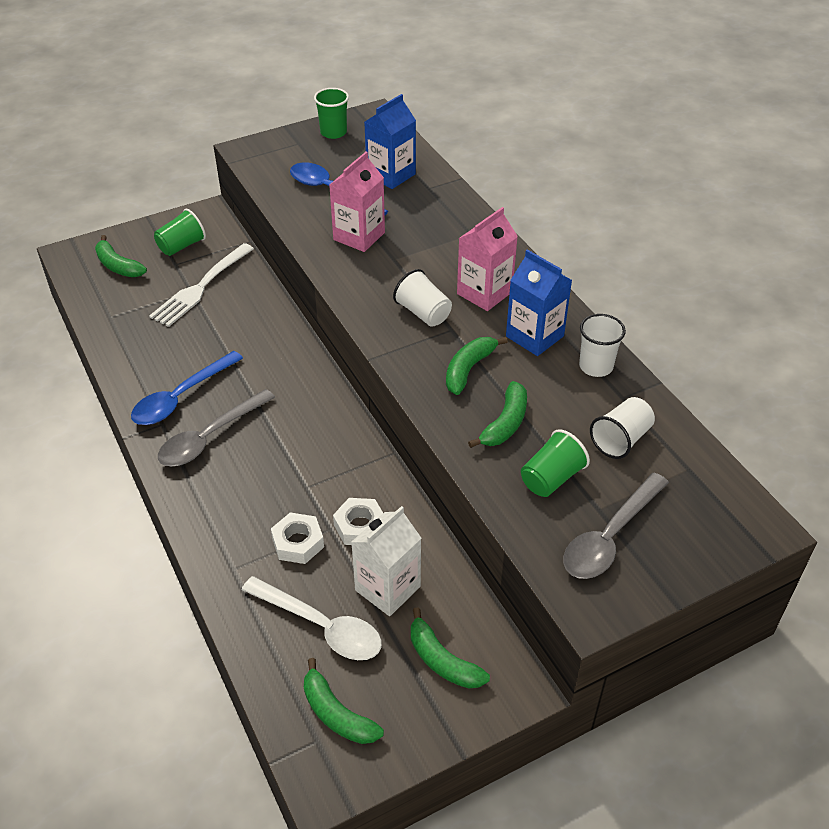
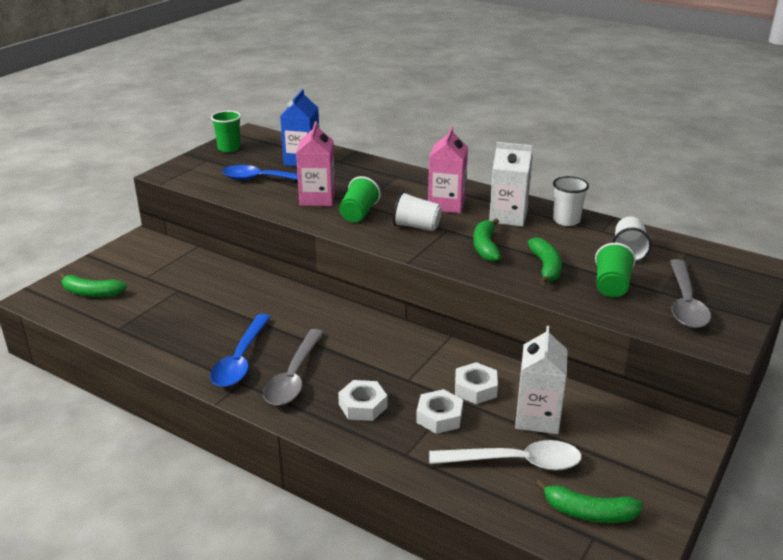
camera: 30 degrees left, 15 degrees down
(181, 246) = (139, 264): green cup -> green cup (358, 214)
(200, 287) = (184, 285): white fork -> none
(242, 498) = (363, 406): none -> white nut
(442, 661) = (624, 445): green banana -> none
(534, 336) = (508, 217): blue carton -> white carton

